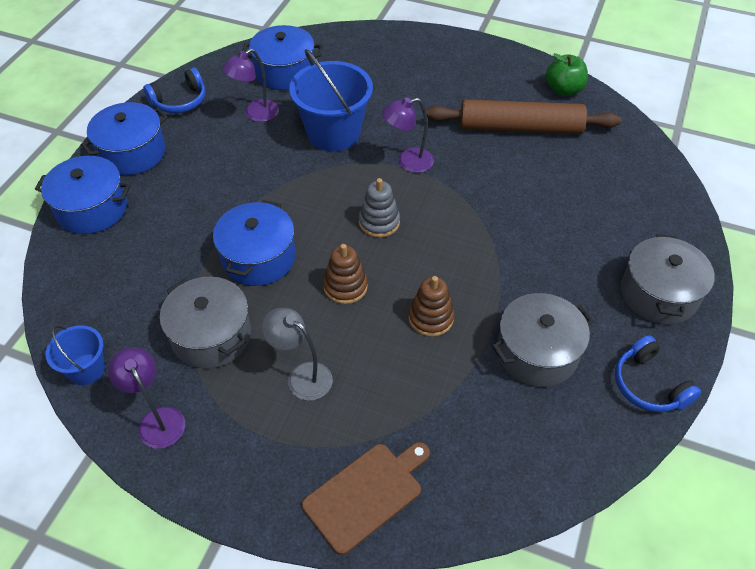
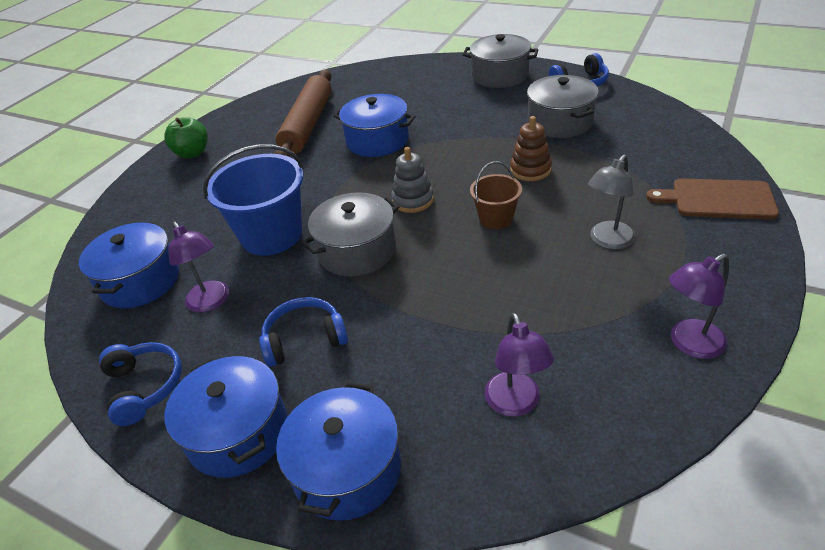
camera: 80 degrees left, 10 degrees down
(86, 369) = (637, 425): blue bucket -> none
(208, 172) = (304, 339): none -> blue headphones
(211, 335) = (568, 311): grey pot -> grey pot (357, 251)
(258, 257) = (455, 282): blue pot -> blue pot (377, 141)
(345, 286) = (496, 218): brown stacking toy -> brown bucket
(366, 494) = (718, 199): brown cutting board -> brown cutting board turned 45 degrees counterclockwise
(408, 162) = (333, 184): purple lamp -> purple lamp (515, 404)
(563, 90) = (267, 103): green apple -> green apple (192, 153)

